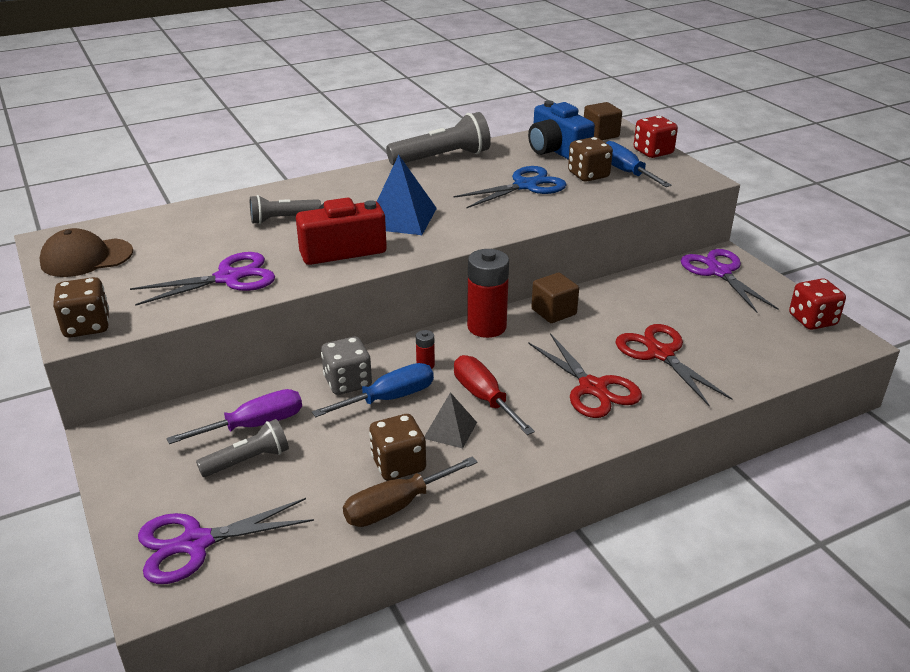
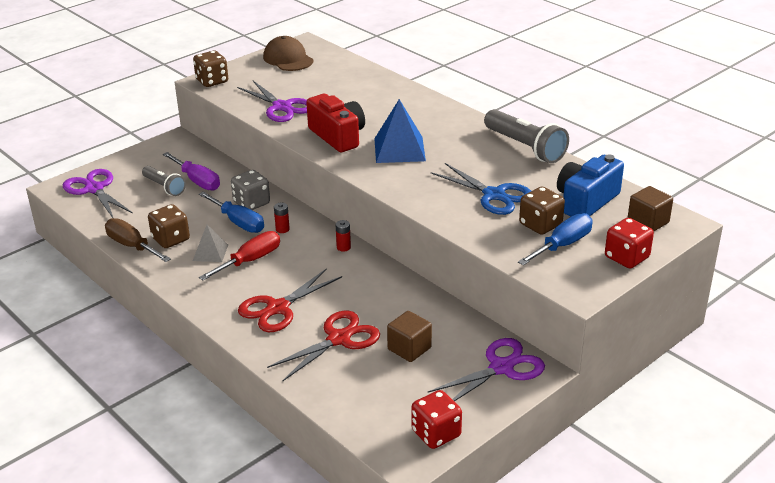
camera: 75 degrees right, 0 degrees up
(283, 219) = (372, 106): grey flashlight -> none
(486, 327) = (343, 247): red battery -> red battery, size x0.44
(553, 312) = (380, 276): brown cube -> brown cube (409, 348)

